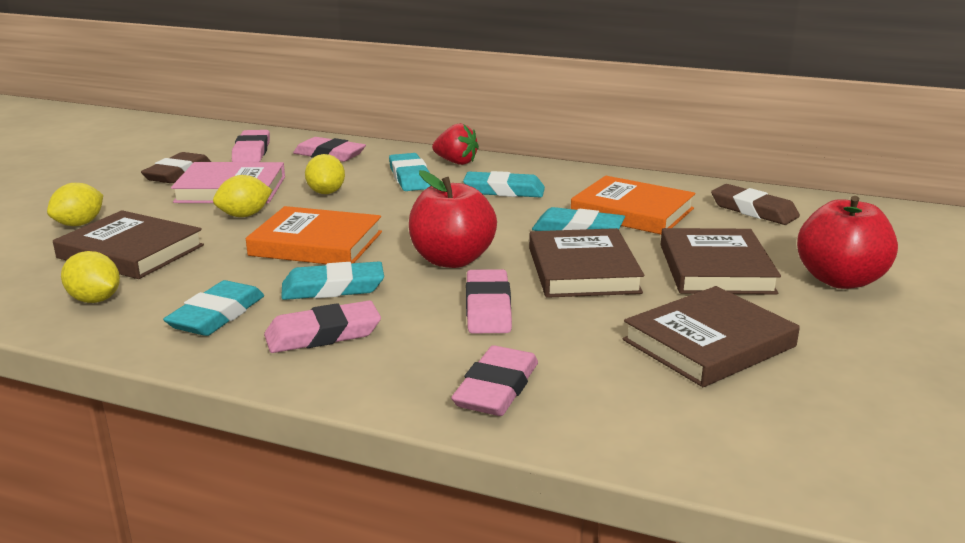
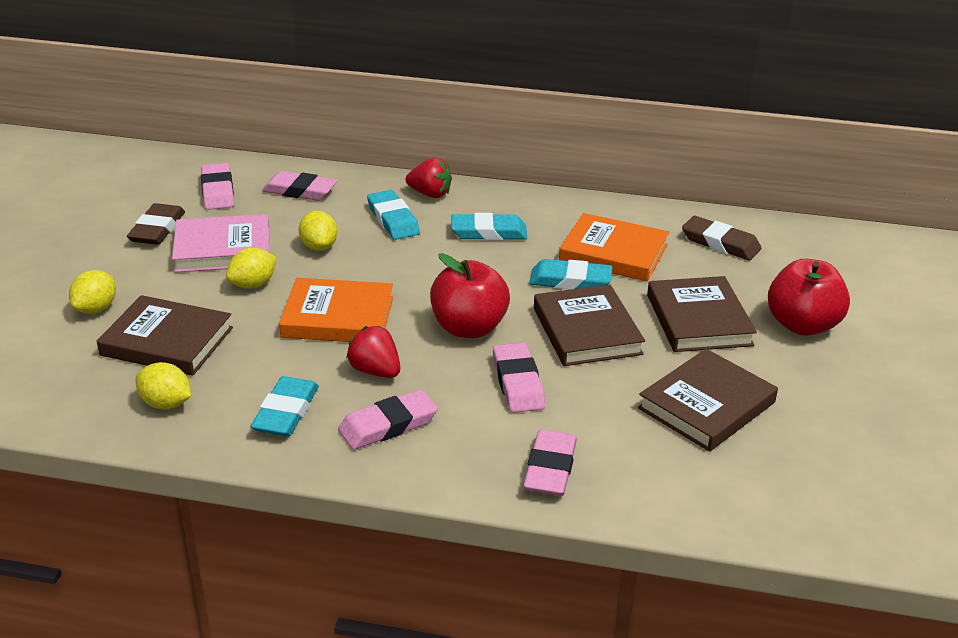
camera: 10 degrees left, 10 degrees up
(333, 288) = (375, 371): turquoise eraser -> red strawberry

